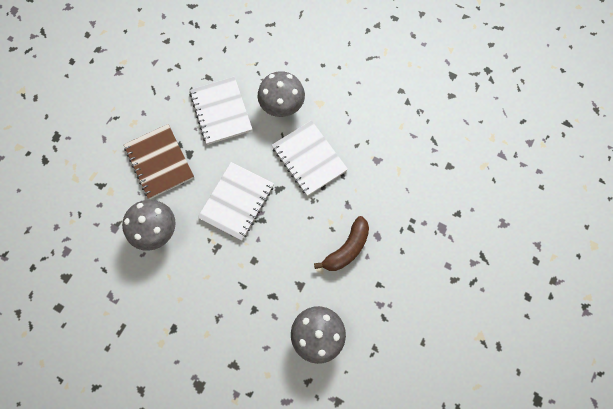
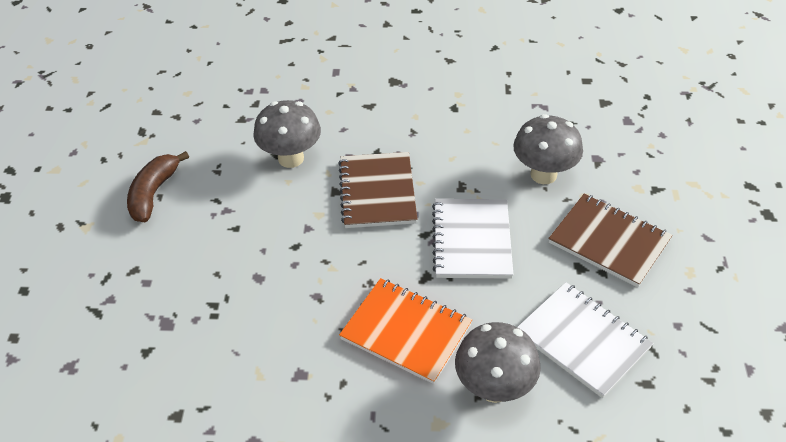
camera: 155 degrees right, 25 degrees down
(273, 270) = (377, 192): none -> brown notebook
(309, 159) = (406, 332): white notebook -> orange notebook
(347, 248) = (294, 248): brown banana -> brown banana (153, 193)

